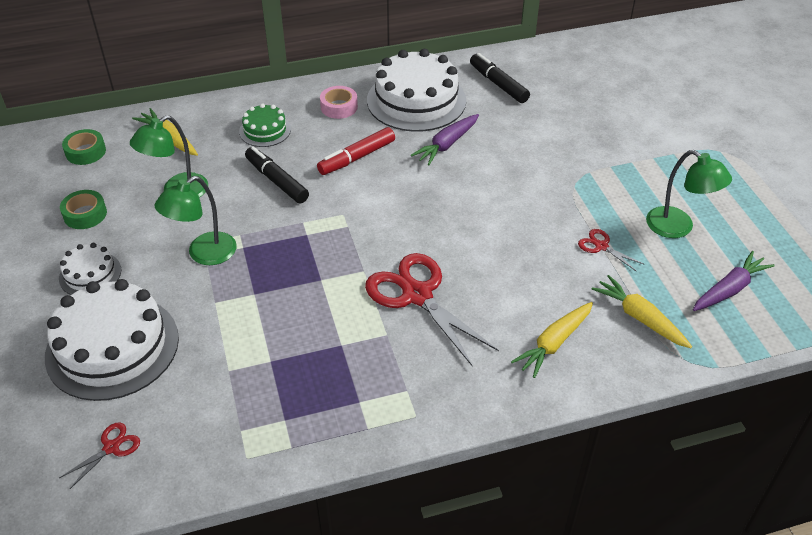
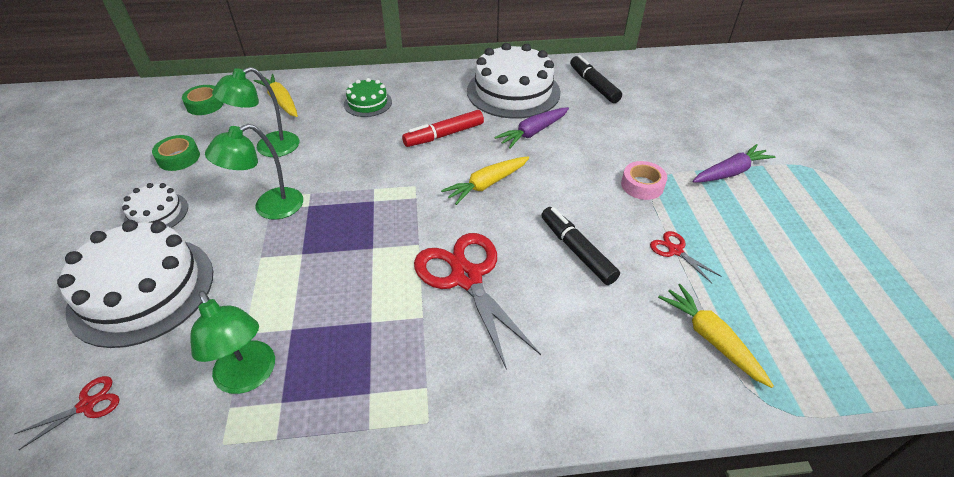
camera: 10 degrees right, 0 degrees up
(276, 181) = (362, 147): black marker -> black marker (577, 250)
(339, 107) = (440, 90): pink tape -> pink tape (642, 185)
(554, 343) = (606, 355): yellow carrot -> yellow carrot (487, 184)
(678, 228) = (763, 241): green lamp -> green lamp (249, 377)
(729, 289) = (820, 319): purple carrot -> purple carrot (730, 172)

